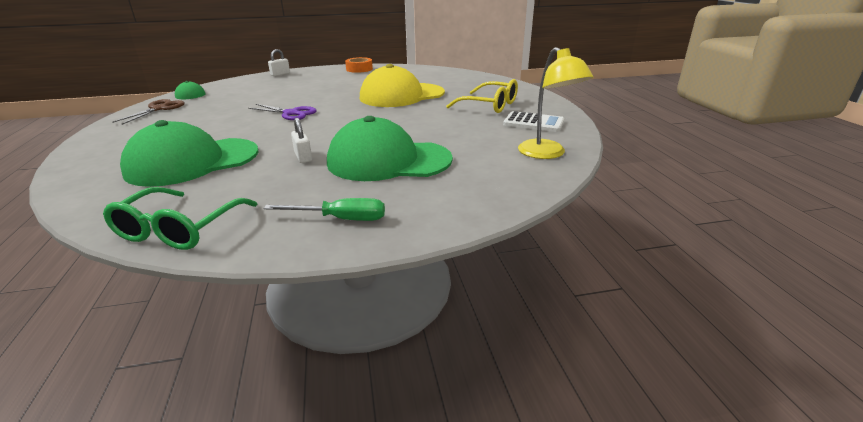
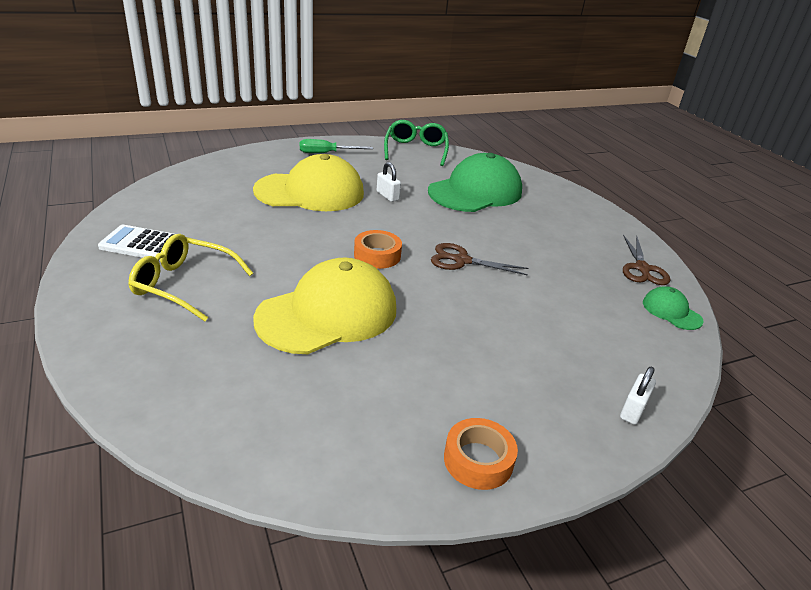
camera: 165 degrees right, 5 degrees up
(291, 113) = (462, 260): purple scissors -> brown scissors
(353, 116) = (377, 255): none -> orange tape
(388, 161) = (310, 192): green cap -> yellow cap
(547, 154) = (159, 199): yellow lamp -> none

